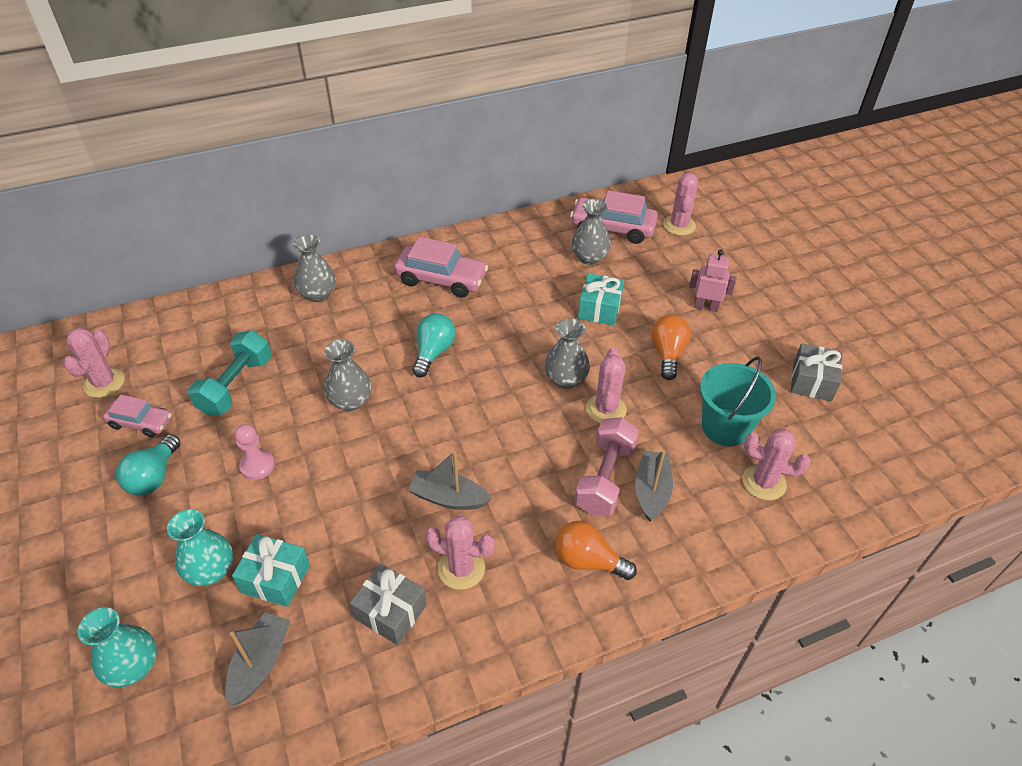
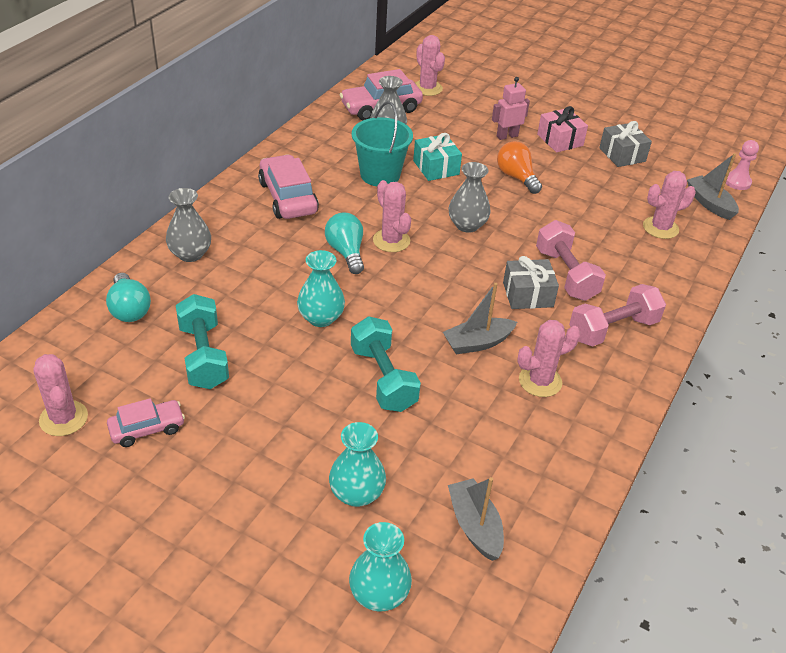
camera: 40 degrees left, 5 degrees down
(154, 476) = (216, 460): turquoise light bulb -> turquoise light bulb (129, 309)
(257, 465) = (300, 402): pink pawn -> pink pawn (737, 182)
(275, 578) = (415, 467): turquoise gift -> none
(338, 483) = (383, 378): none -> turquoise dumbbell
(350, 401) = (321, 318): grey vase -> turquoise vase
(390, 612) = (525, 436): grey gift -> grey gift (528, 295)
(441, 279) = (288, 197): pink car -> pink car turned 90 degrees counterclockwise
(588, 560) = (613, 329): orange light bulb -> pink dumbbell
(606, 409) = (517, 231): pink cactus -> pink cactus (391, 241)
(651, 491) = (603, 267): grey boat -> grey boat (709, 203)
(725, 427) = (603, 206): turquoise bucket -> turquoise bucket (380, 175)
(758, 335) = (560, 140): none -> pink gift

